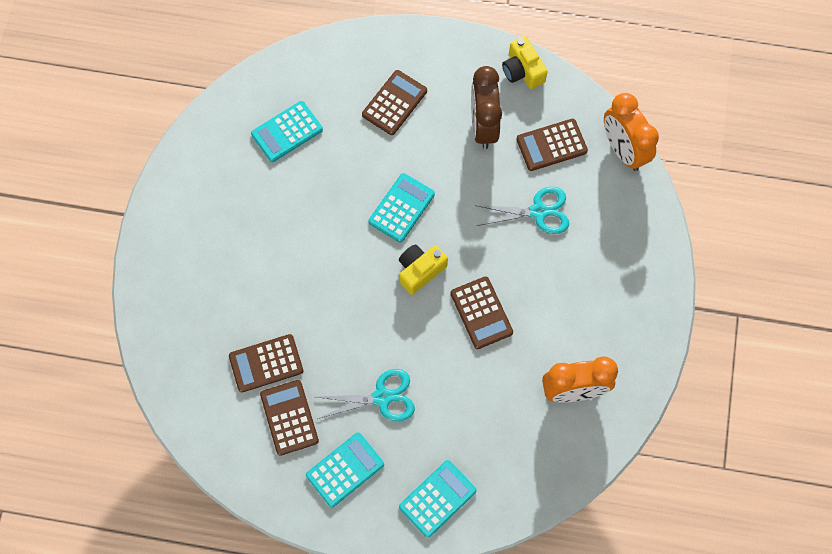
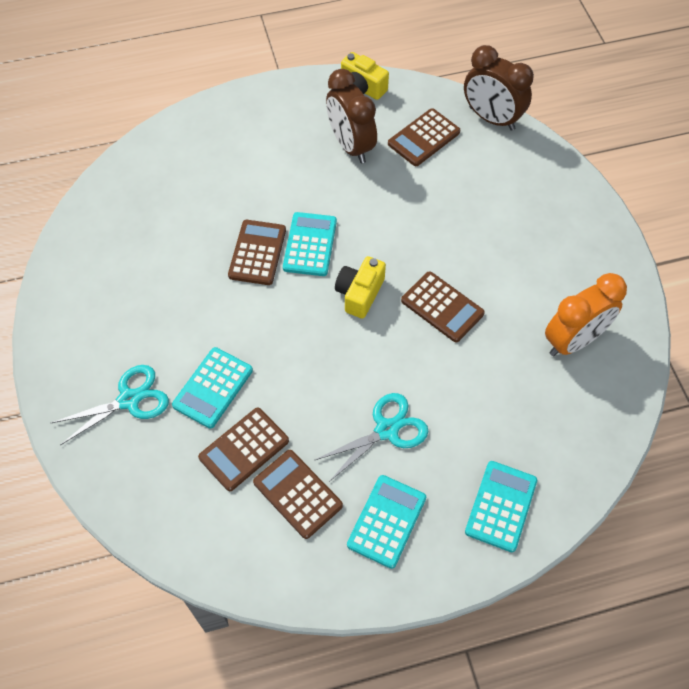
camera: 25 degrees left, 10 degrees down
(287, 132) = (157, 221): turquoise calculator -> turquoise calculator (213, 388)
(394, 103) = (253, 157): brown calculator -> brown calculator (257, 253)
(538, 212) = (444, 197): turquoise scissors -> turquoise scissors (129, 400)
(623, 150) = (491, 118): orange clock -> brown clock

